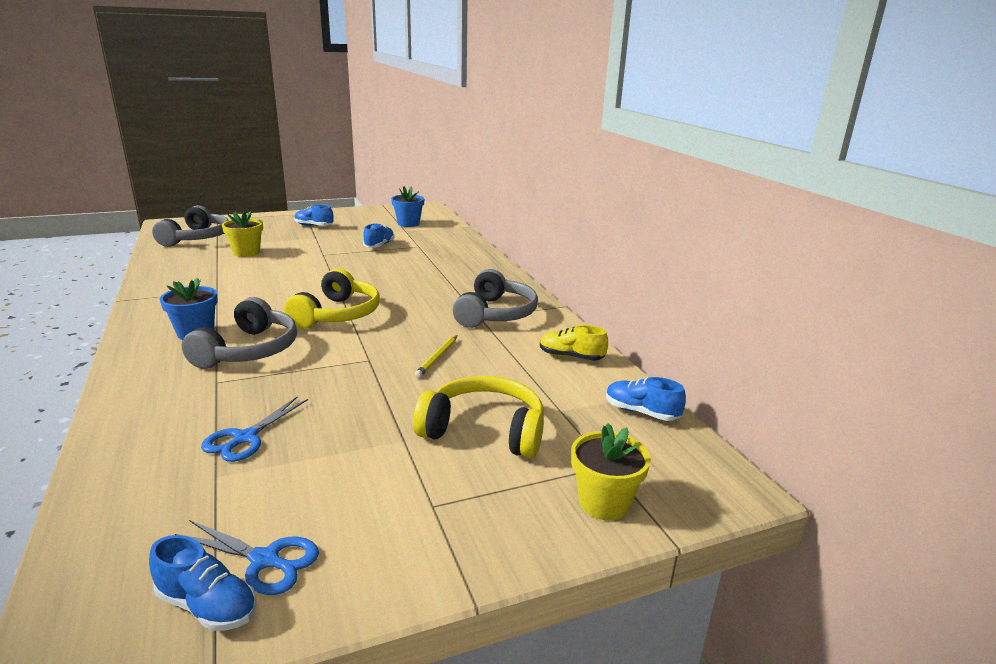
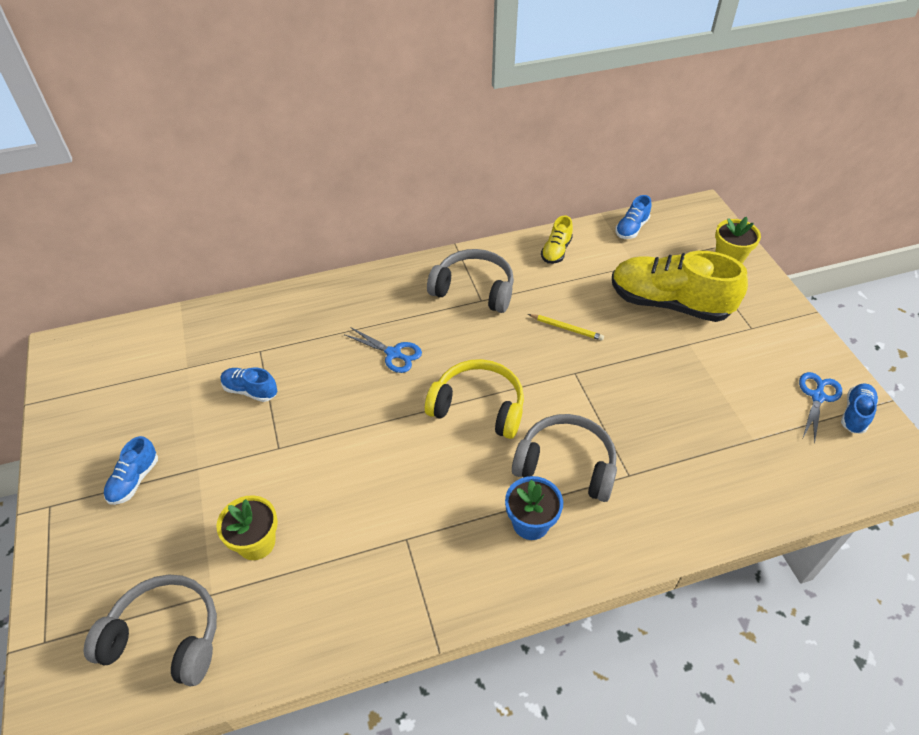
camera: 85 degrees left, 25 degrees up
(245, 438) = (707, 433): blue scissors -> blue scissors (393, 353)
(408, 223) = (153, 365): blue flower pot -> none
(484, 430) = (669, 303): yellow headphones -> yellow shoe

